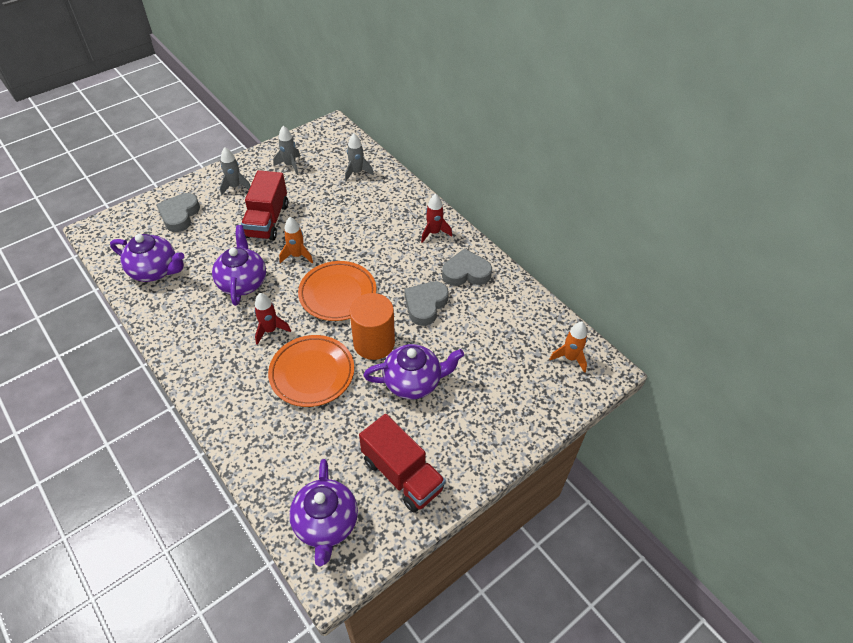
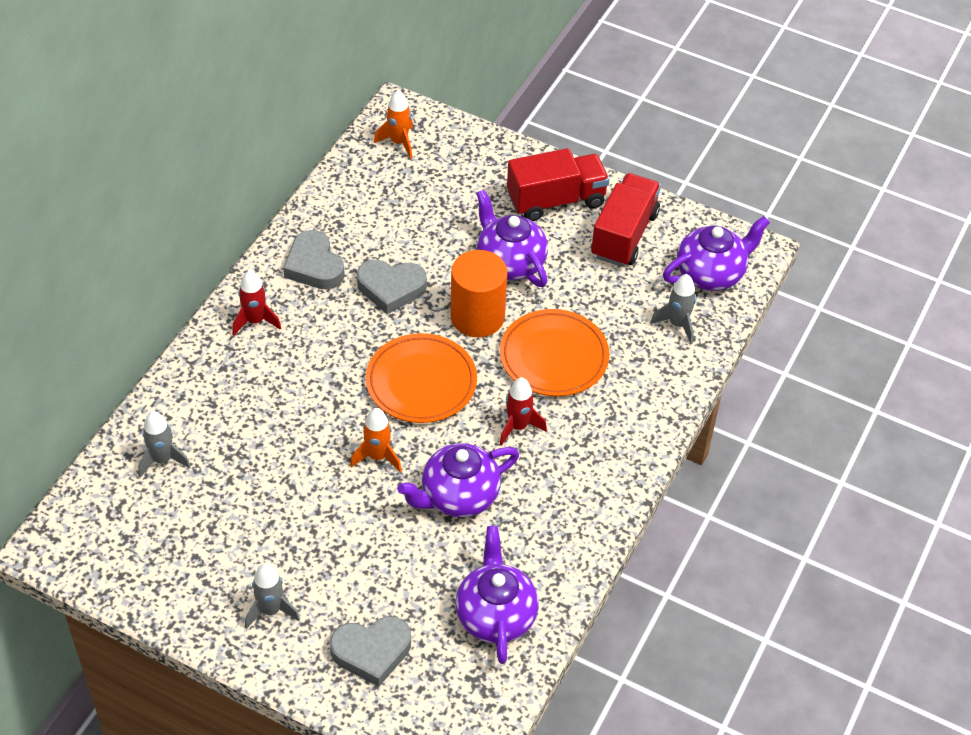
camera: 115 degrees left, 0 degrees up
(267, 220) = (326, 527): red truck -> red truck (556, 200)
(290, 165) = (183, 559): grey rocket -> grey rocket (677, 324)

